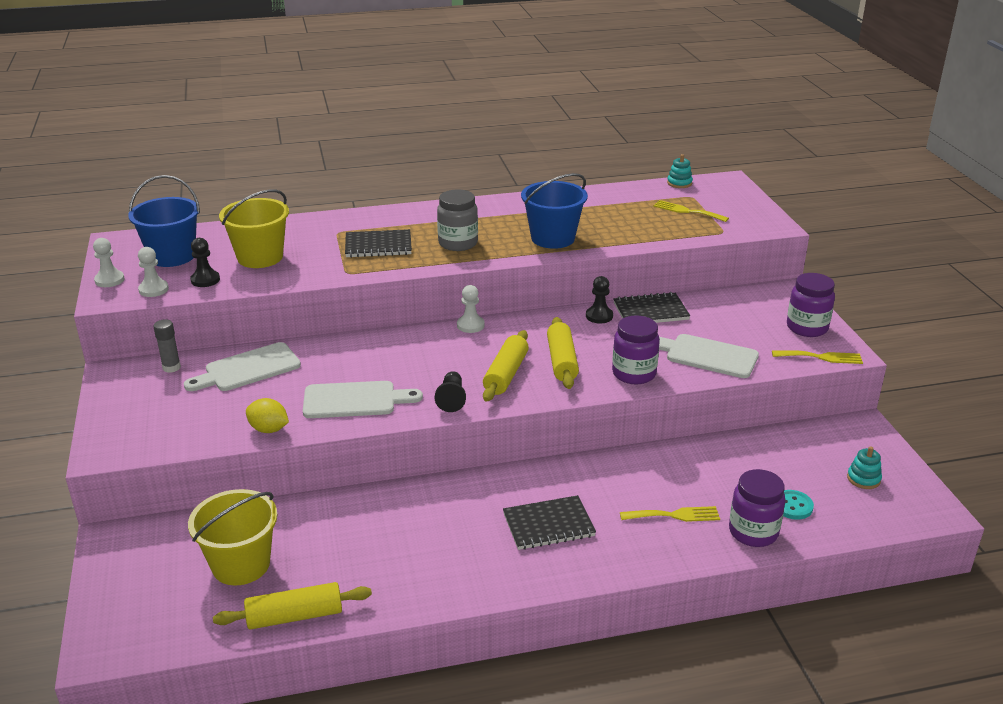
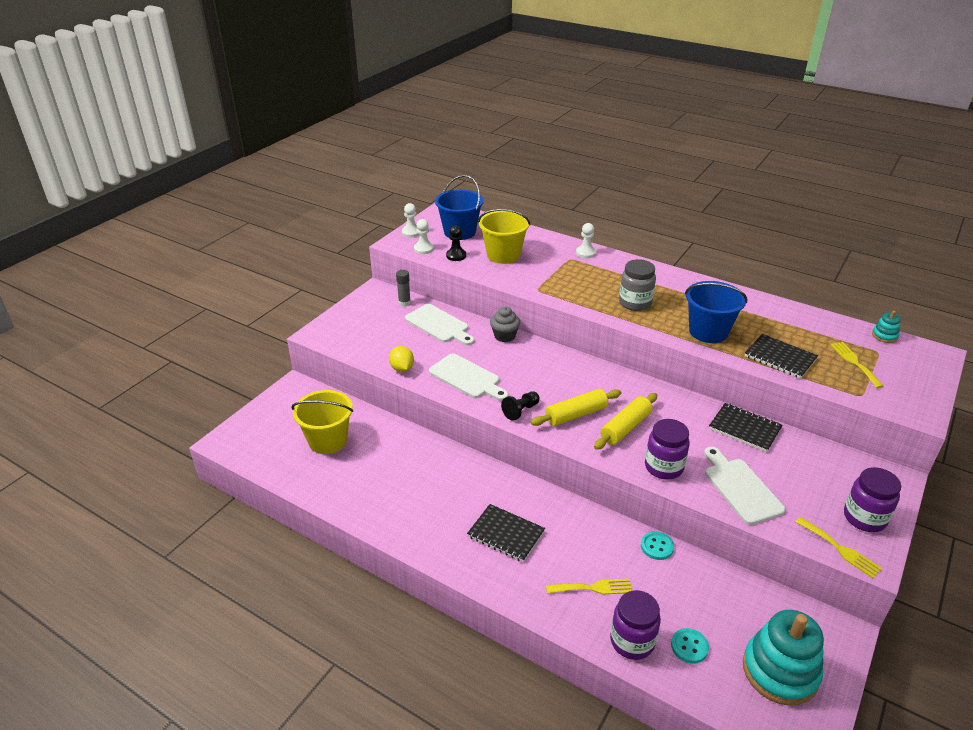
camera: 45 degrees right, 5 degrees up
(248, 369) = (439, 325): white cutting board -> white cutting board turned 150 degrees counterclockwise
(295, 616) = (315, 487): yellow rolling pin -> none
(337, 344) = (504, 336): none -> grey cupcake
(378, 246) = (581, 280): black notebook -> black notebook (780, 358)
(470, 325) = (600, 368): white pawn -> white pawn (585, 253)
(599, 316) = (699, 410): black pawn -> none
(674, 515) = (593, 588): yellow fork -> yellow fork turned 45 degrees counterclockwise
(677, 452) = (657, 546): none -> turquoise button
(863, 479) = (780, 671): turquoise stacking toy -> turquoise stacking toy, size x2.28

